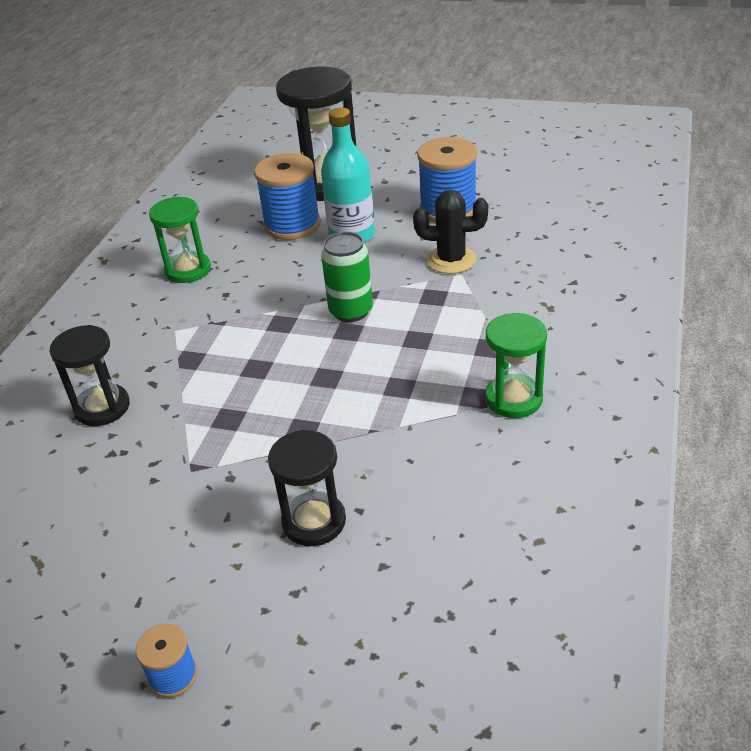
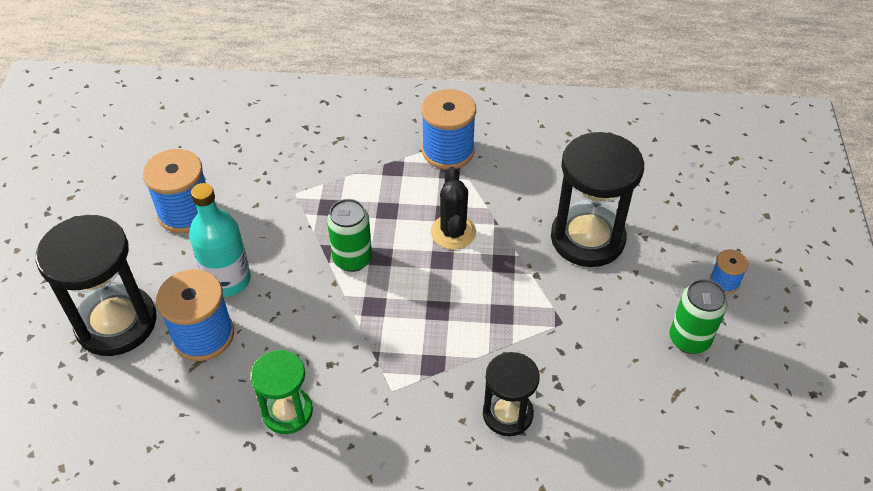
camera: 105 degrees left, 10 degrees up
(102, 598) = (689, 339): none -> green can
(314, 521) = (587, 238): black hourglass -> black hourglass, size x1.70
(451, 260) = (273, 201): black cactus -> black cactus (453, 232)
(513, 399) = (448, 151): green hourglass -> blue spool

